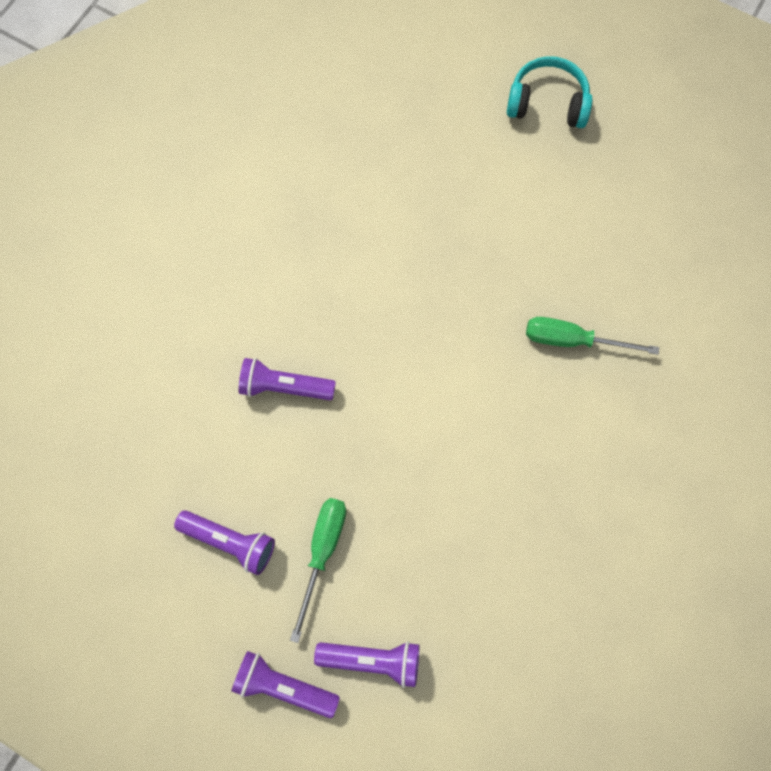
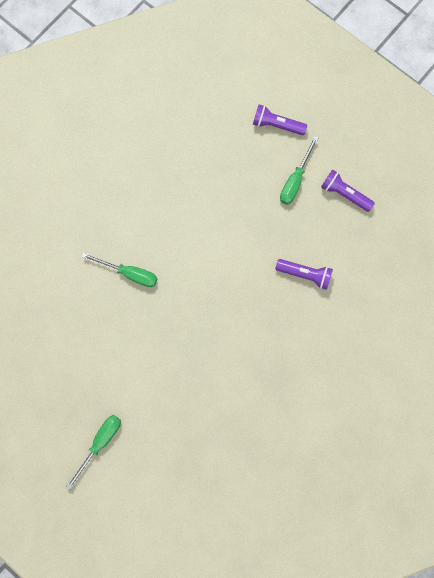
camera: 170 degrees left, 5 degrees up
(284, 685) = (323, 121): purple flashlight -> none
(547, 103) = (100, 443): turquoise headphones -> green screwdriver

